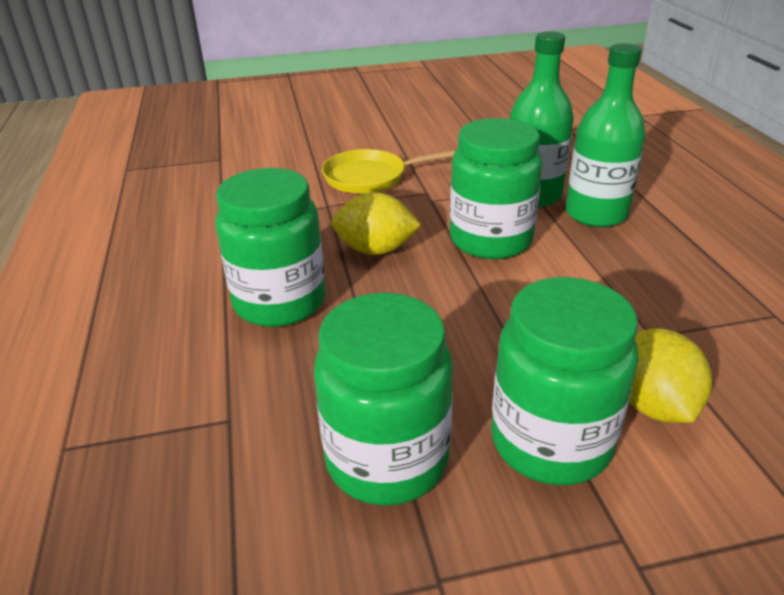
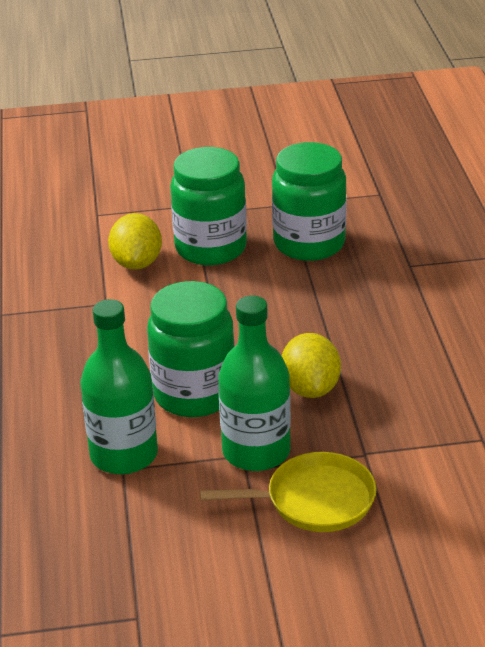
camera: 175 degrees left, 0 degrees up
(279, 302) = (394, 340): green jar -> none
(375, 250) = (310, 388): yellow lemon -> yellow lemon turned 75 degrees clockwise
(596, 214) = (70, 422): green bottle -> green bottle (256, 451)

